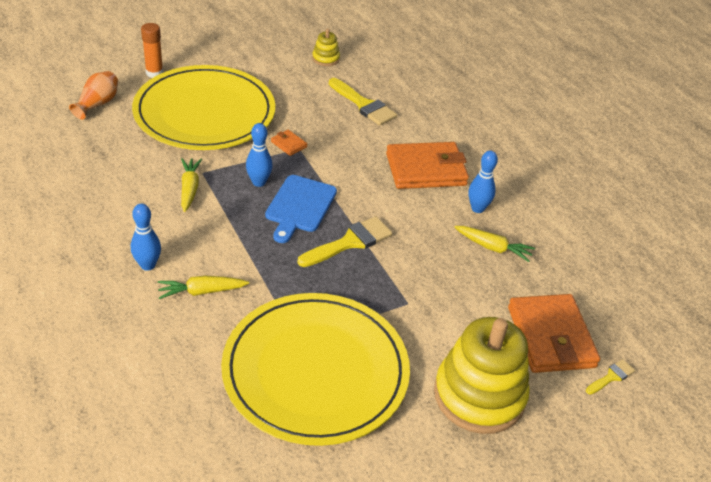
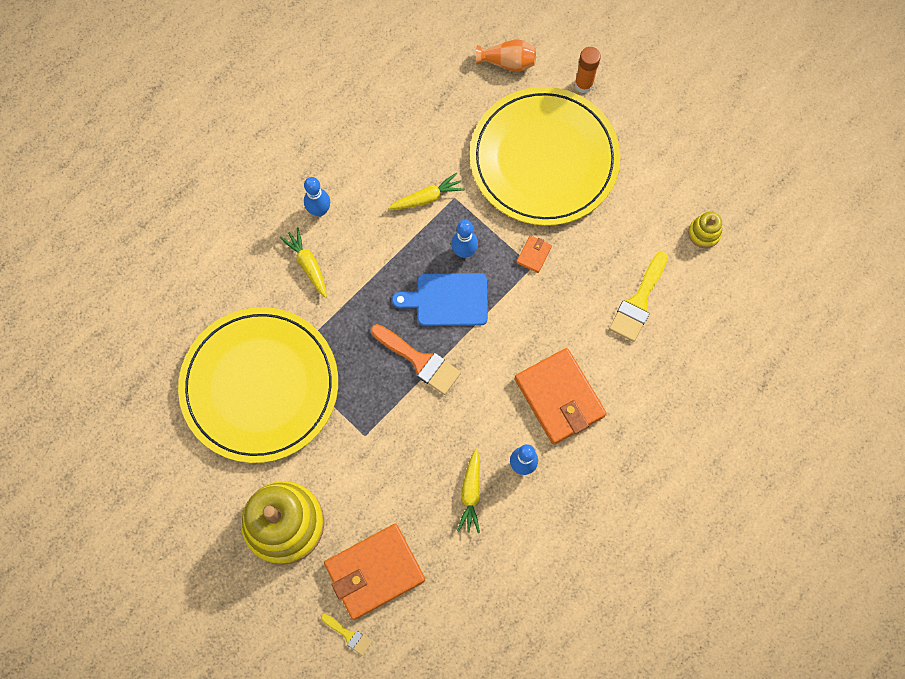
camera: 75 degrees right, 30 degrees up
(350, 242) = (420, 361): yellow brush -> orange brush

